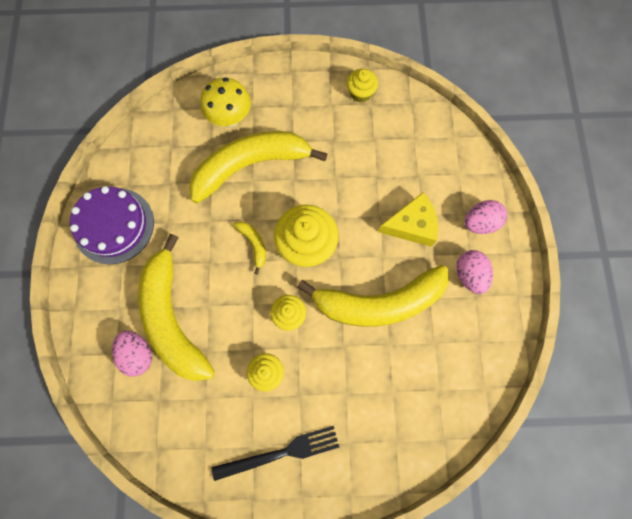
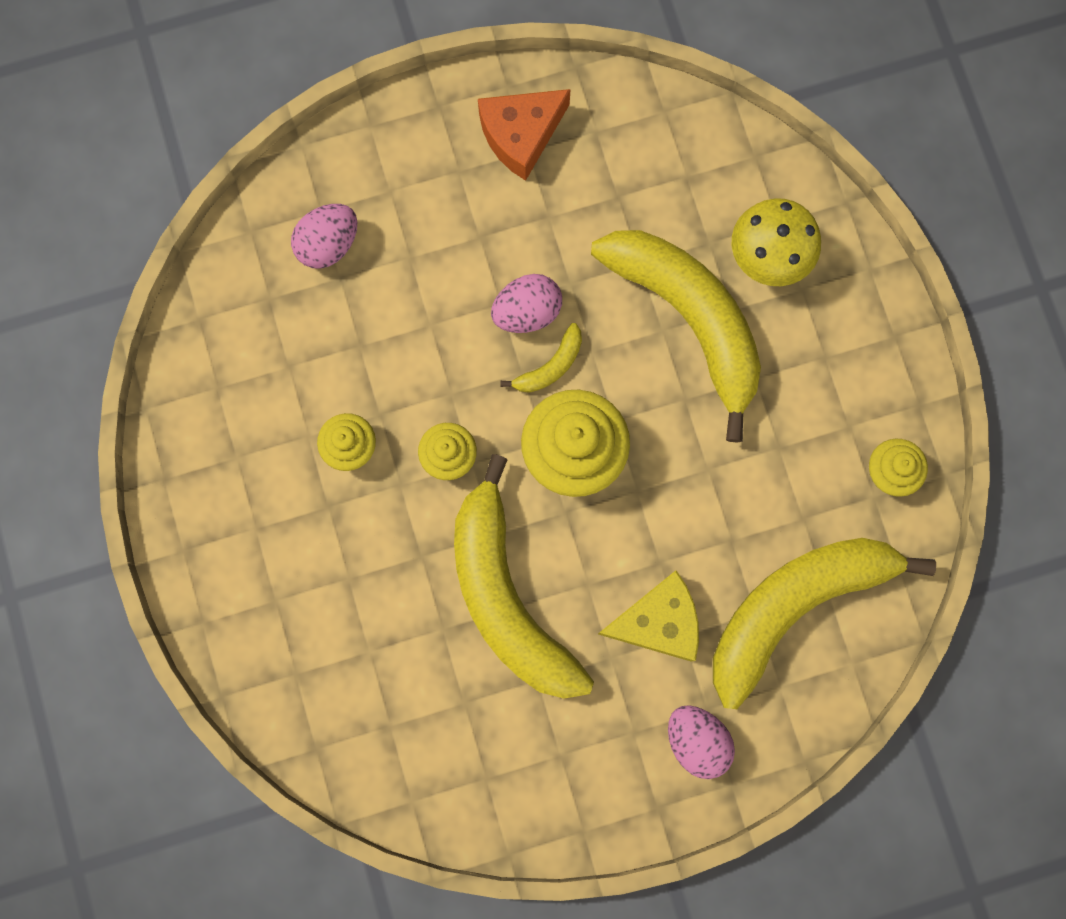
camera: 75 degrees right, 5 degrees up
(114, 225) = (521, 135): purple cake -> orange cheese
(173, 318) = (396, 277): yellow banana -> yellow banana (794, 606)
(281, 453) = (237, 502): black fork -> none
(411, 225) = (658, 622): yellow cheese -> yellow cheese turned 75 degrees counterclockwise
(469, 275) = (596, 739): pink egg -> pink egg (527, 312)

